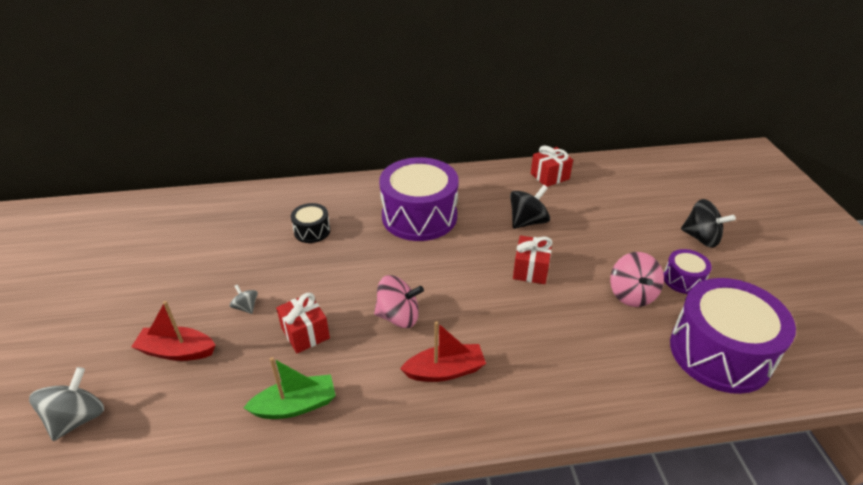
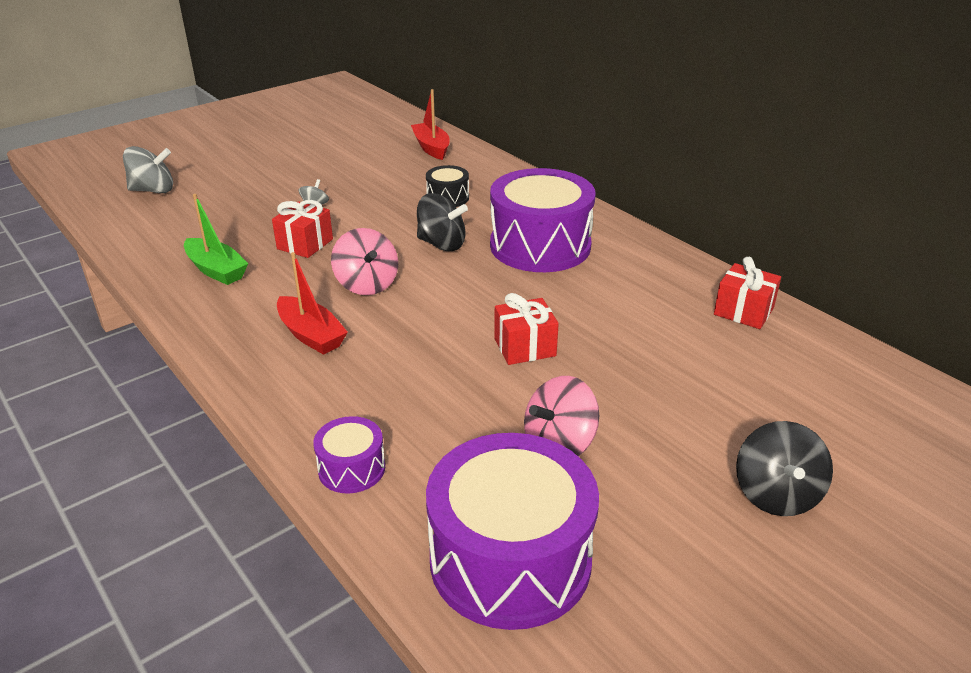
camera: 60 degrees right, 5 degrees down
(177, 351) = (242, 198): red boat -> red boat (431, 148)
(527, 221) = (618, 320): black spinning top -> black spinning top (441, 244)
(683, 279) = (644, 491): purple drum -> purple drum (351, 468)

